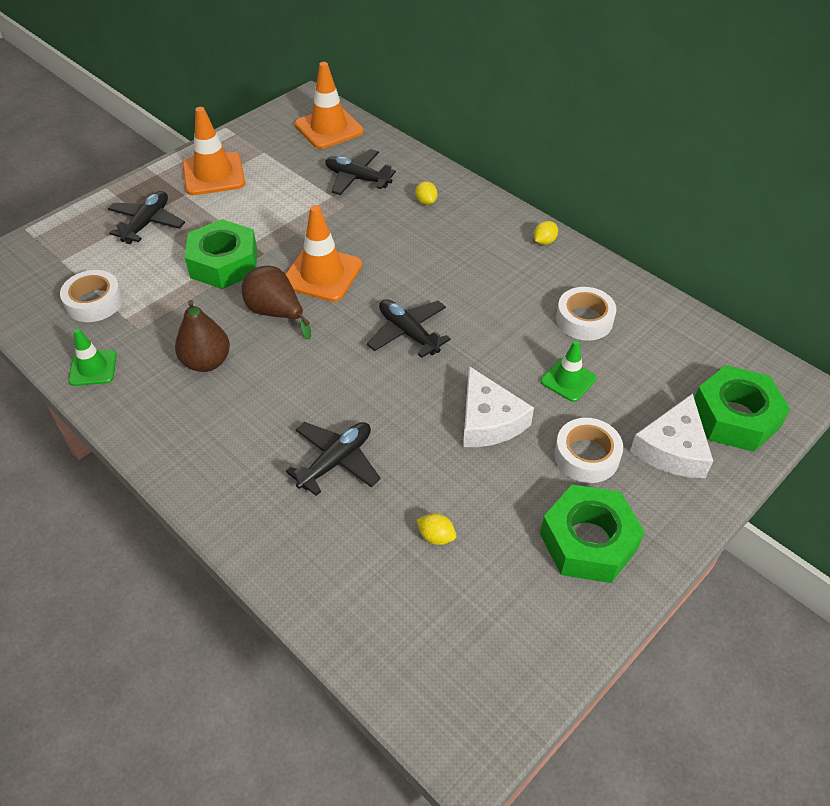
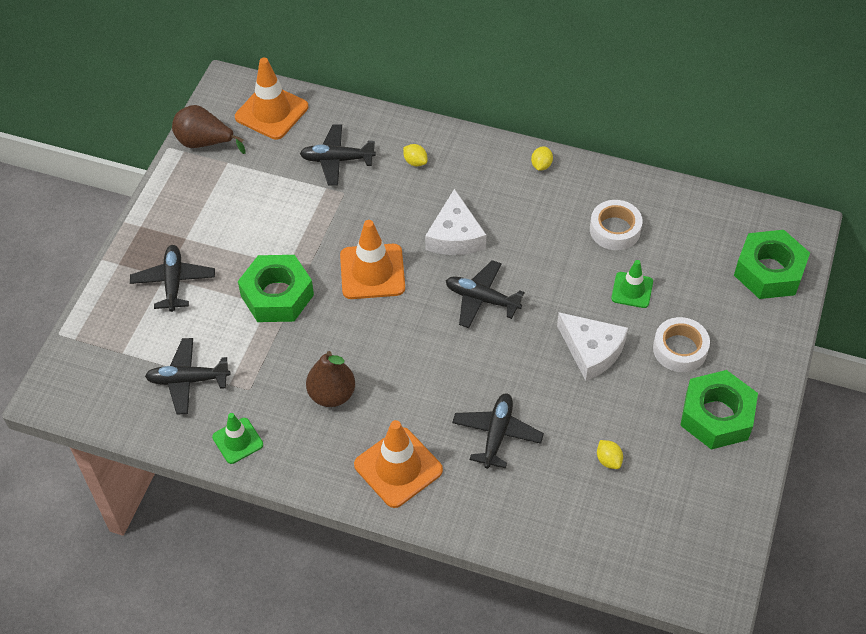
camera: 25 degrees left, 5 degrees up
(94, 302) = (188, 380): white tape -> black plane
(213, 174) = (197, 205): orange traffic cone -> orange traffic cone (398, 467)
(276, 313) = (358, 325): brown pear -> brown pear (204, 142)
(436, 536) = (608, 460): yellow lemon -> yellow lemon turned 60 degrees clockwise
(672, 449) = (737, 317): white cheese -> white cheese (455, 236)

